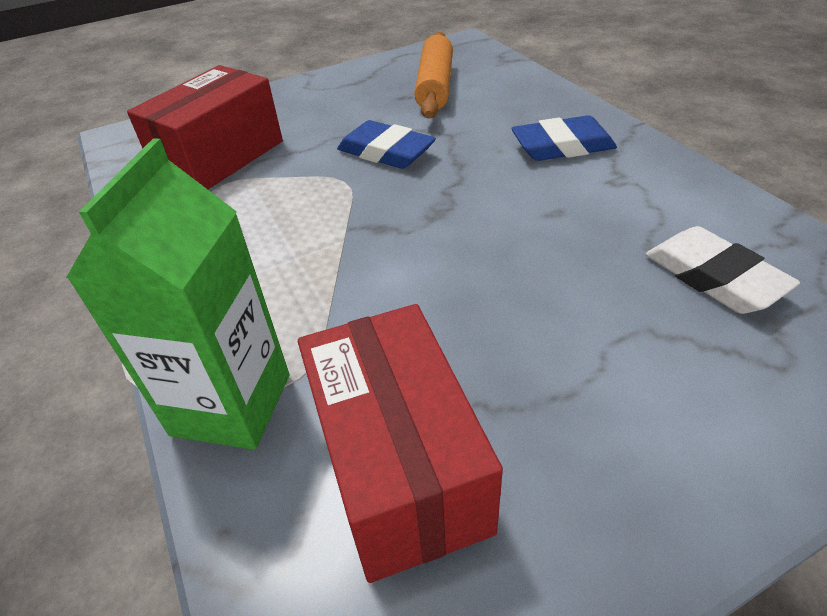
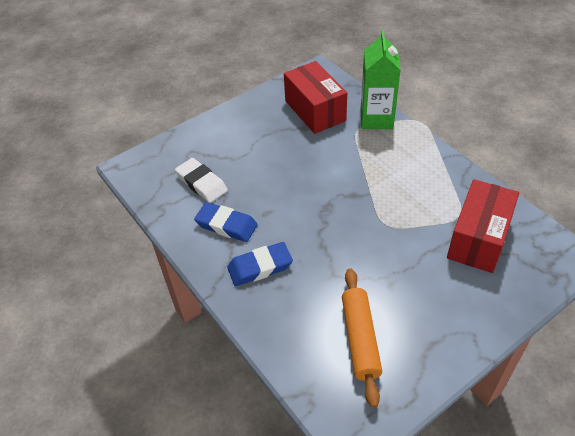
camera: 170 degrees right, 5 degrees up
(386, 152) = (371, 253): blue eraser -> blue eraser (226, 225)

